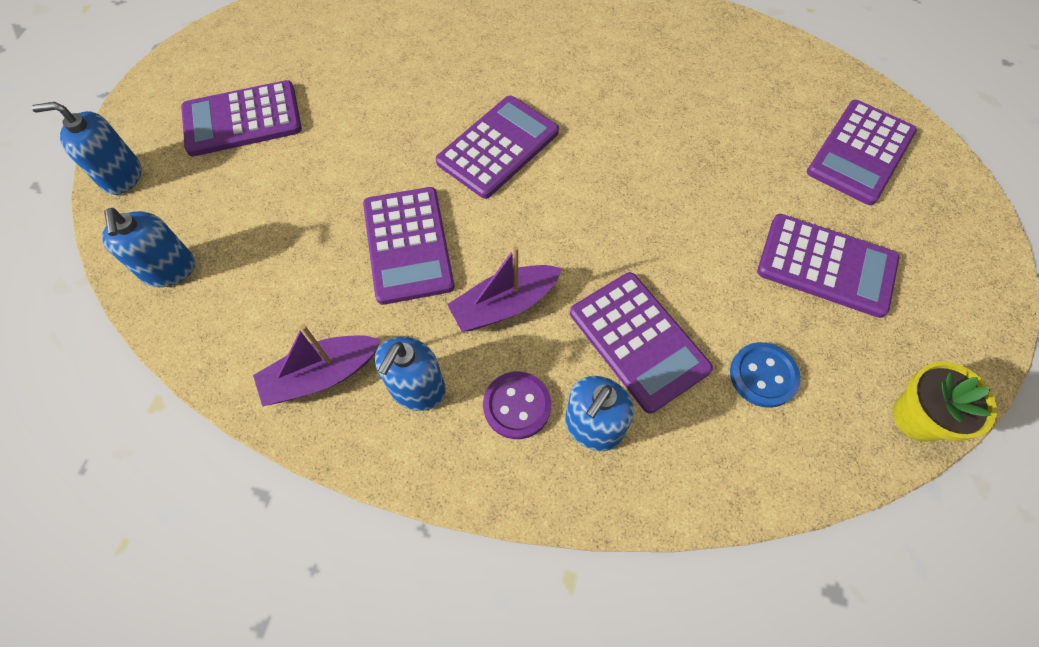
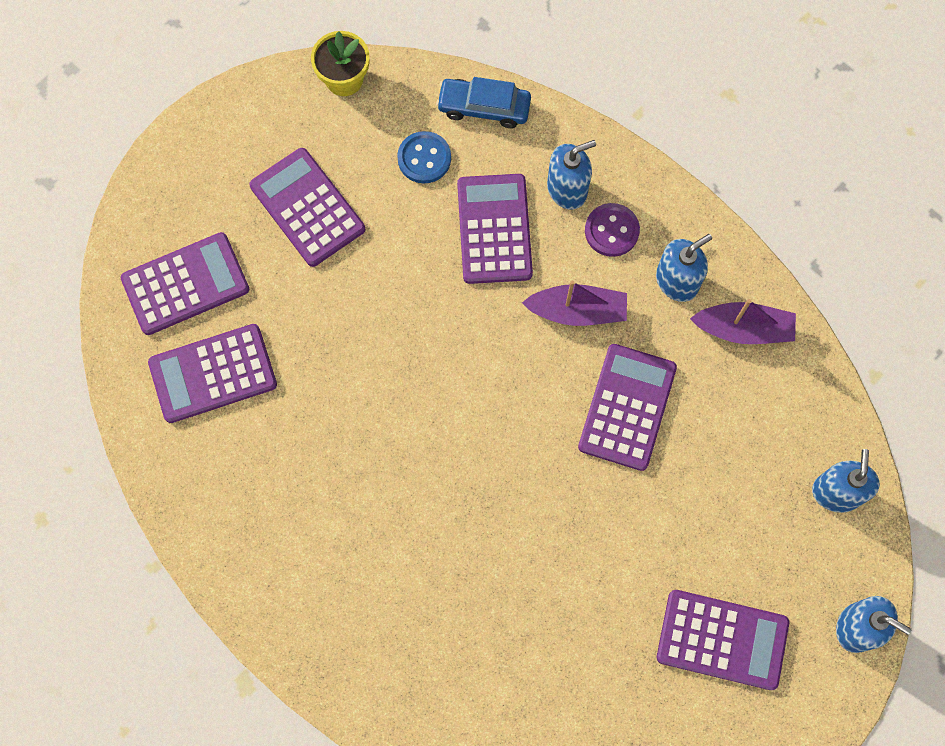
camera: 150 degrees left, 10 degrees up
(498, 147) = (496, 467): purple calculator -> purple calculator (213, 374)
(749, 473) = (484, 107): none -> blue car

